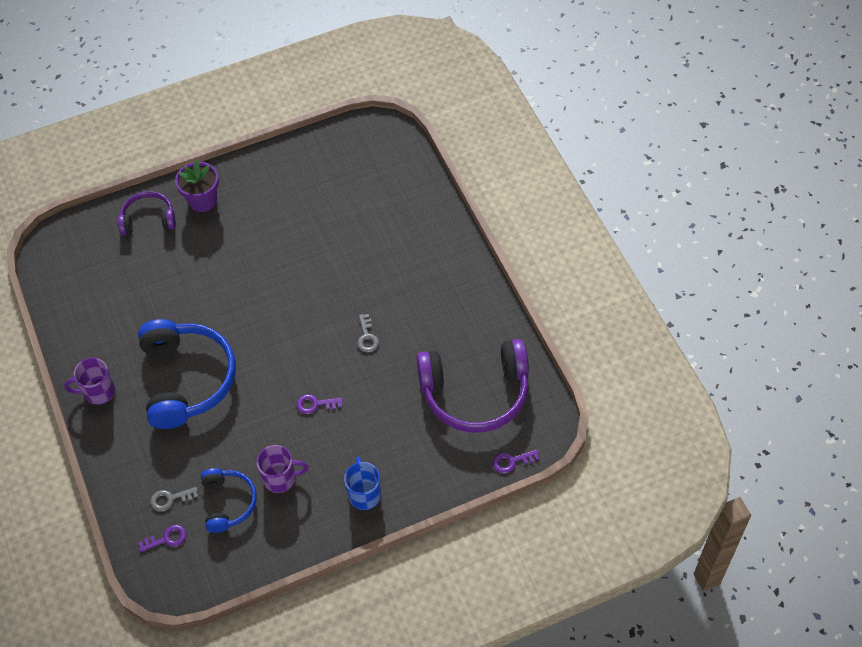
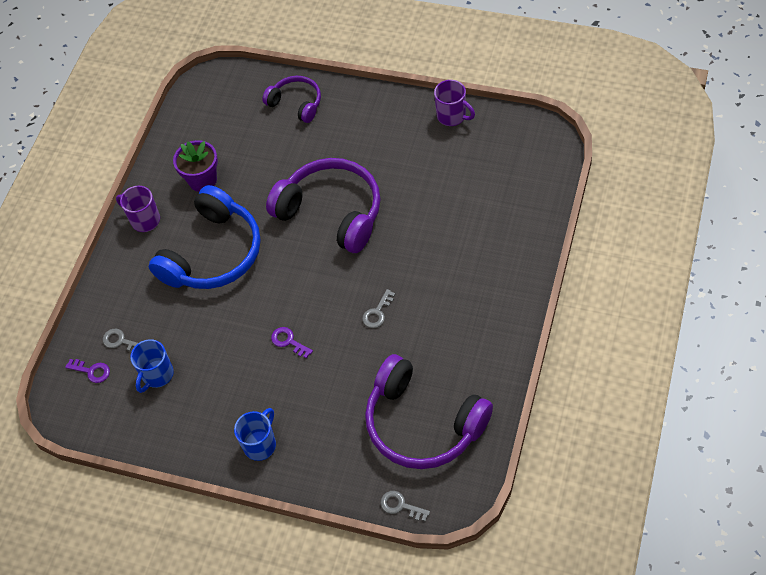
camera: 45 degrees right, 0 degrees up
(202, 200) = (350, 112): purple flower pot -> purple flower pot (202, 180)
(228, 503) = (157, 375): blue headphones -> blue mug
(259, 285) = (332, 212): none -> purple headphones
(281, 478) = (210, 384): purple mug -> purple mug (452, 116)
(512, 461) = (401, 506): purple key -> grey key

